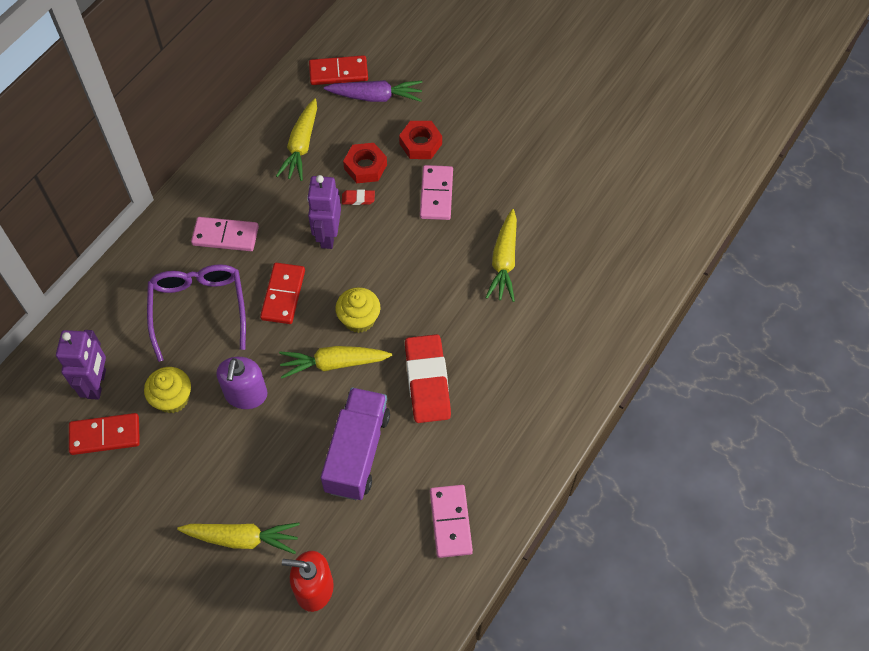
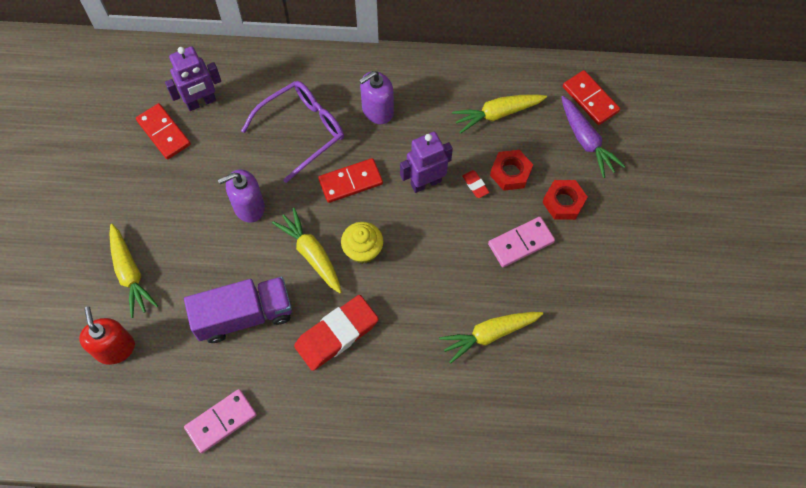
camera: 60 degrees right, 5 degrees up
(172, 398) = (217, 158): yellow cupcake -> none
(225, 236) = (377, 110): pink domino -> purple soap dispenser

